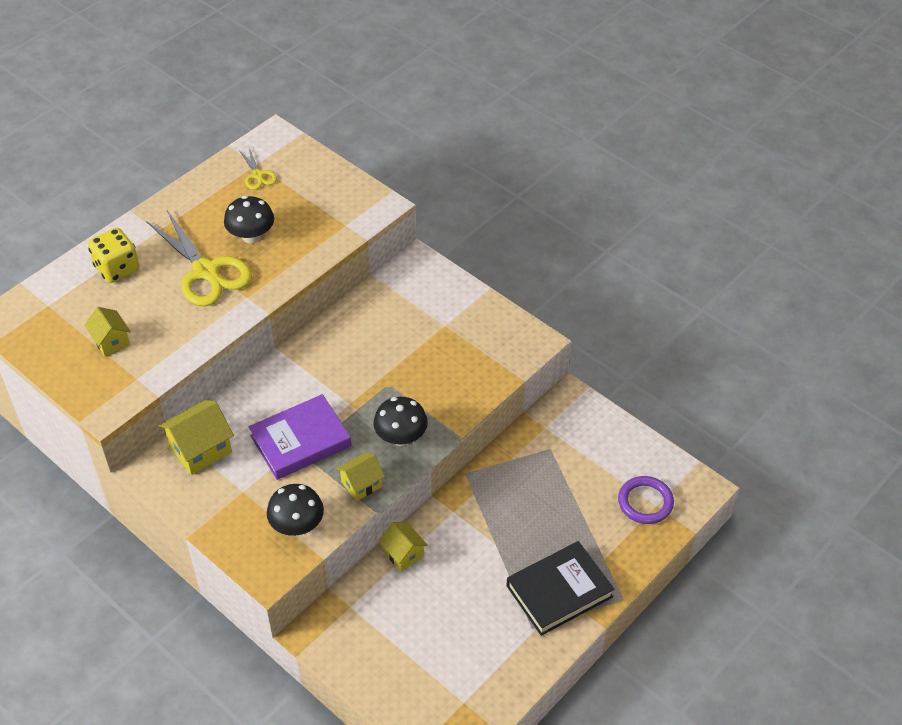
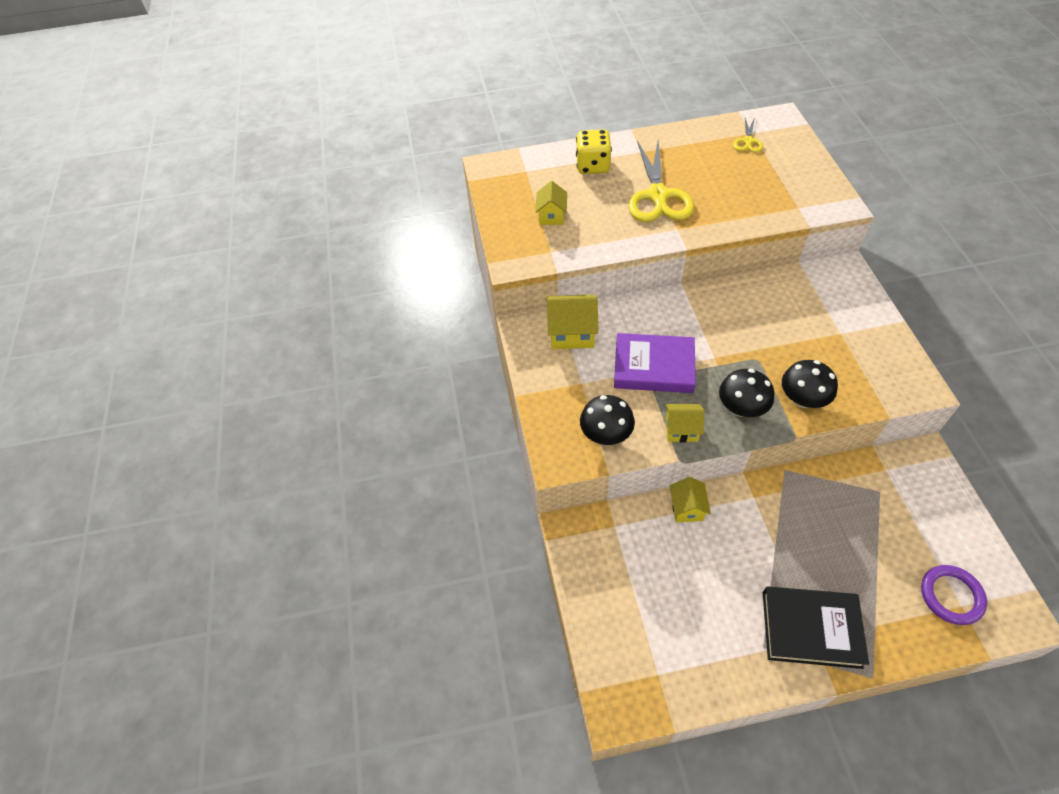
camera: 40 degrees right, 5 degrees up
(251, 236) = (712, 184): black mushroom -> black mushroom (802, 399)

